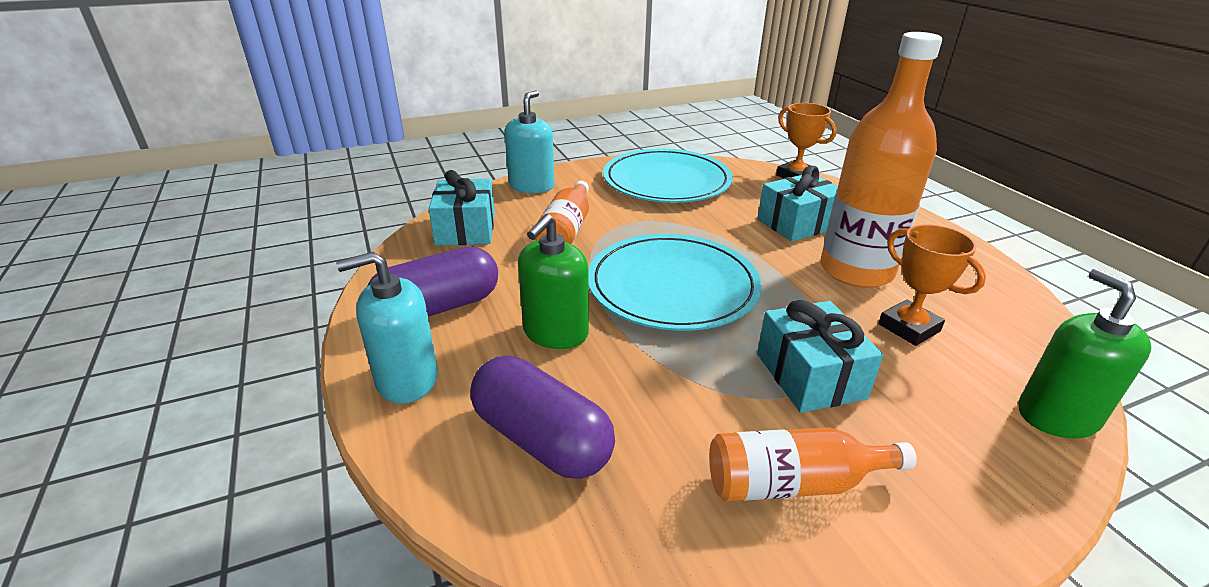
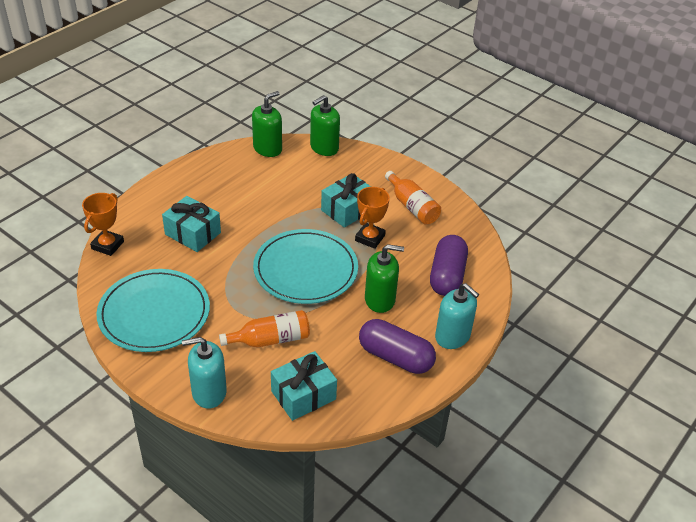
camera: 120 degrees left, 10 degrees up
(856, 271) = (241, 204): orange bottle -> none
(909, 328) = (287, 184): orange trophy -> orange trophy (370, 238)
(1038, 336) = (267, 148): none -> green soap dispenser

